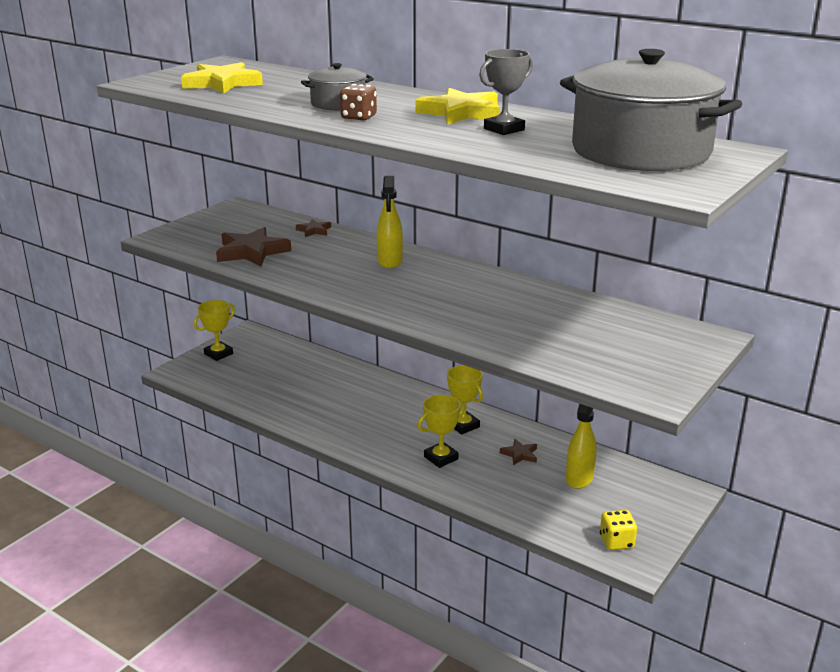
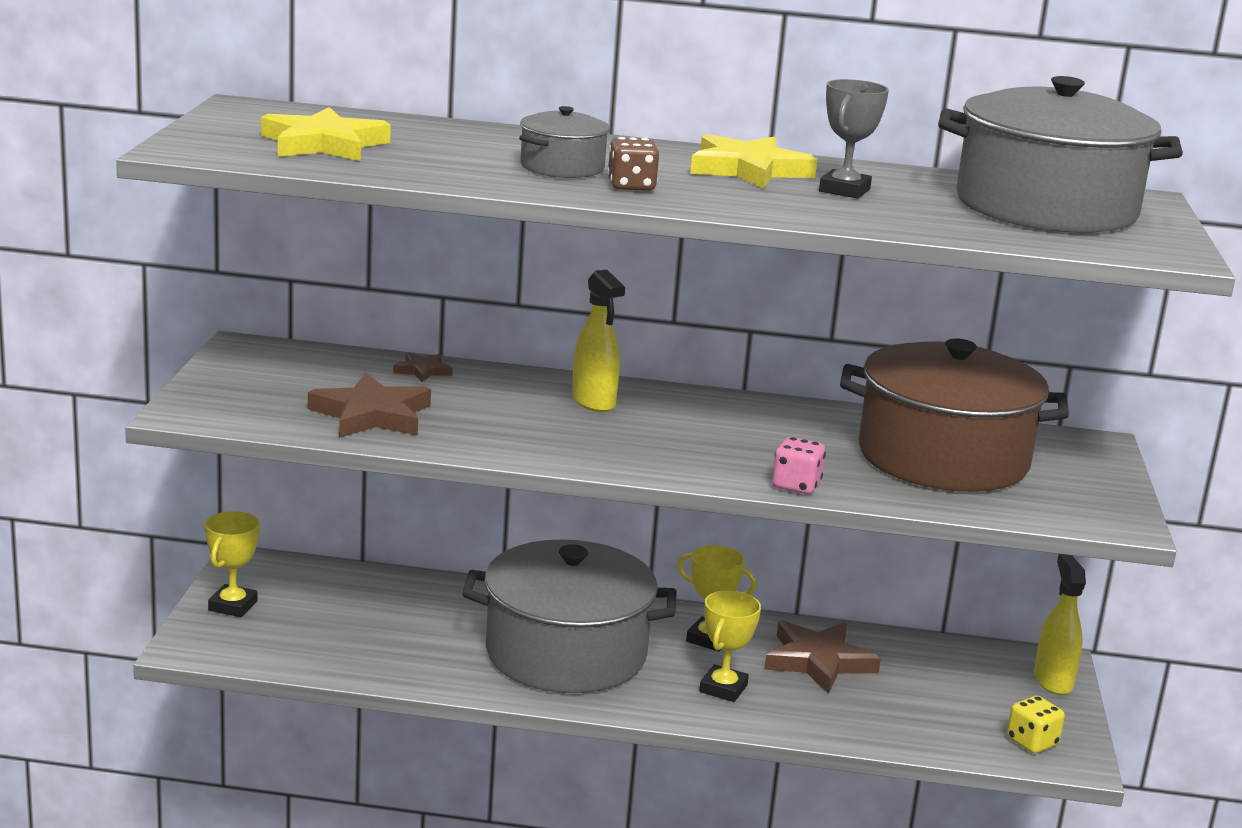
camera: 30 degrees left, 5 degrees down
(368, 416) = (566, 653): none -> grey pot
(449, 331) = (796, 486): none -> pink dice
(520, 454) = (818, 661): brown star -> brown star, size x1.99
(578, 329) = (943, 458): none -> brown pot
(579, 478) = (918, 675): yellow spray bottle -> yellow spray bottle (1053, 681)

